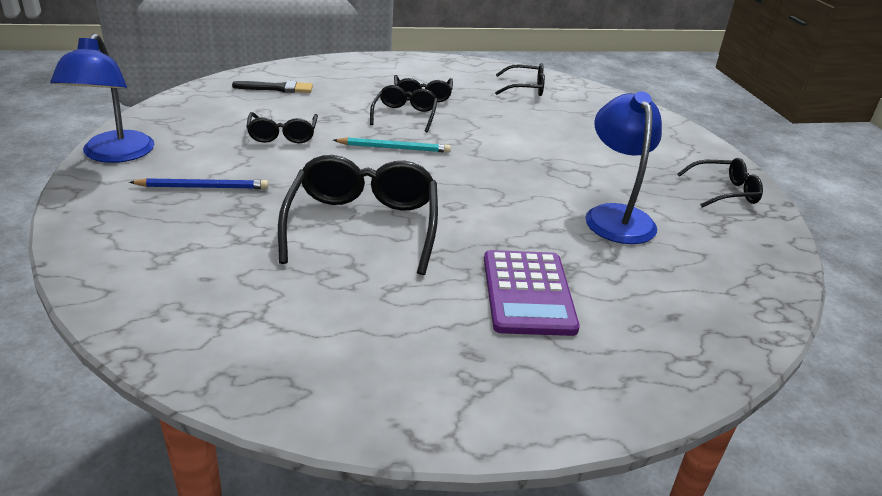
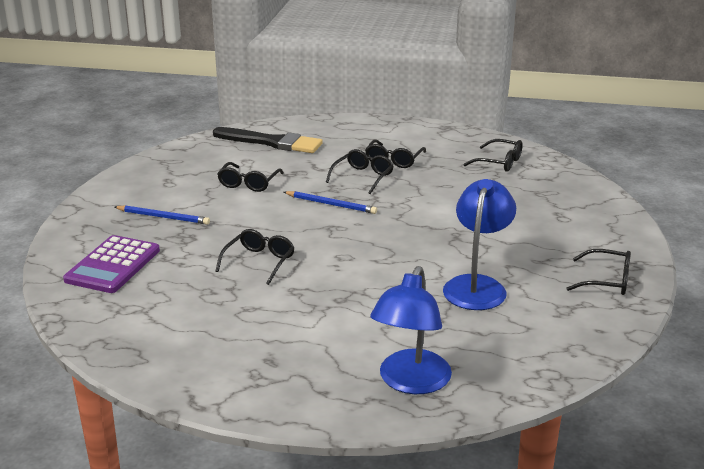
camera: 25 degrees right, 5 degrees down
(114, 155) = (116, 185): blue lamp -> blue lamp (410, 382)
(277, 88) = (271, 142): black brush -> black brush, size x1.67
(362, 226) = (259, 262): black glasses -> black glasses, size x0.56
(394, 148) = (331, 204): turquoise pencil -> blue pencil
(528, 293) = (347, 330): purple calculator -> purple calculator (113, 265)

